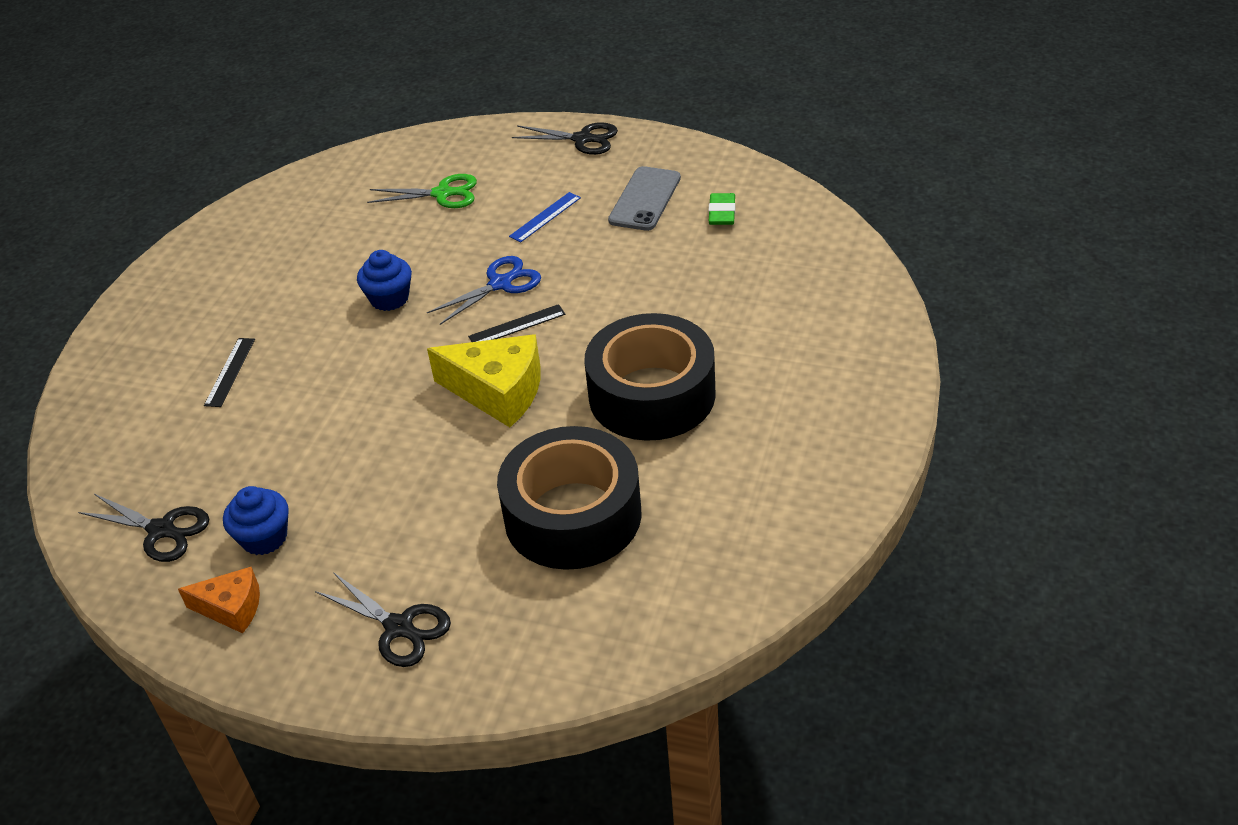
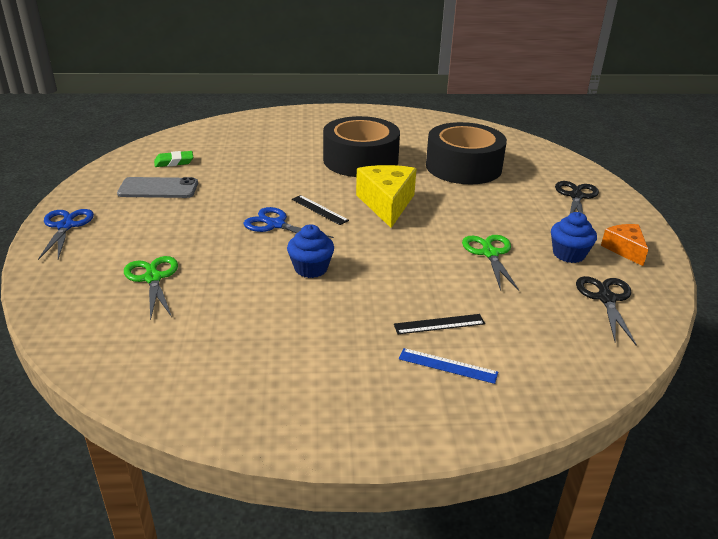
camera: 115 degrees left, 10 degrees down
(319, 457) = (490, 253): none -> green scissors
(545, 217) = (185, 222): blue ruler -> blue ruler (447, 365)
(582, 139) = (65, 226): black scissors -> blue scissors

